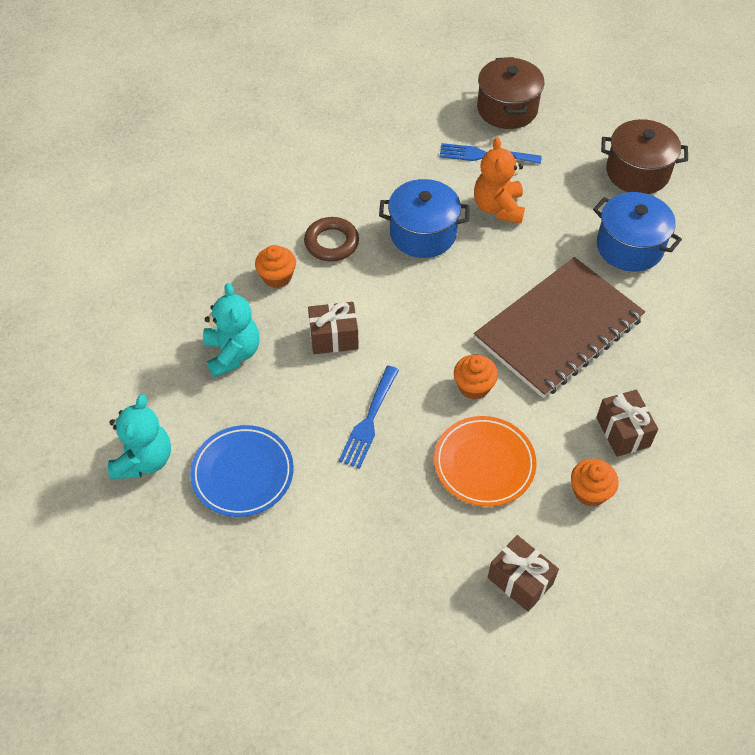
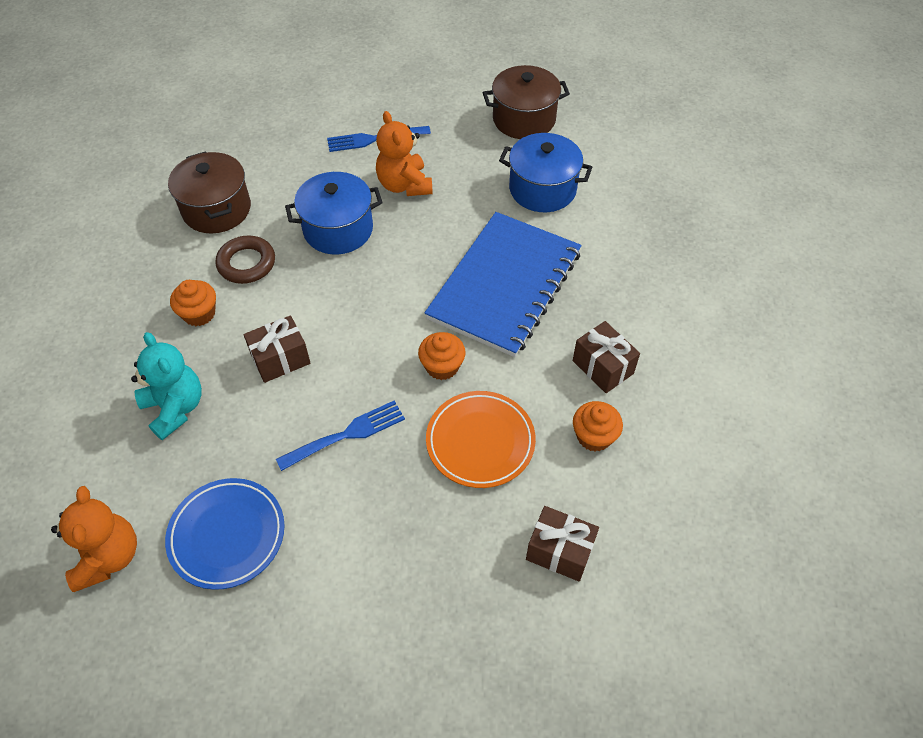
camera: 20 degrees left, 0 degrees up
(144, 460) = (108, 557): turquoise teddy bear -> orange teddy bear
(369, 421) = (347, 434): blue fork -> blue fork turned 120 degrees counterclockwise
(507, 109) = (380, 91): brown pot -> brown pot (217, 209)
(558, 329) = (505, 285): brown notebook -> blue notebook

